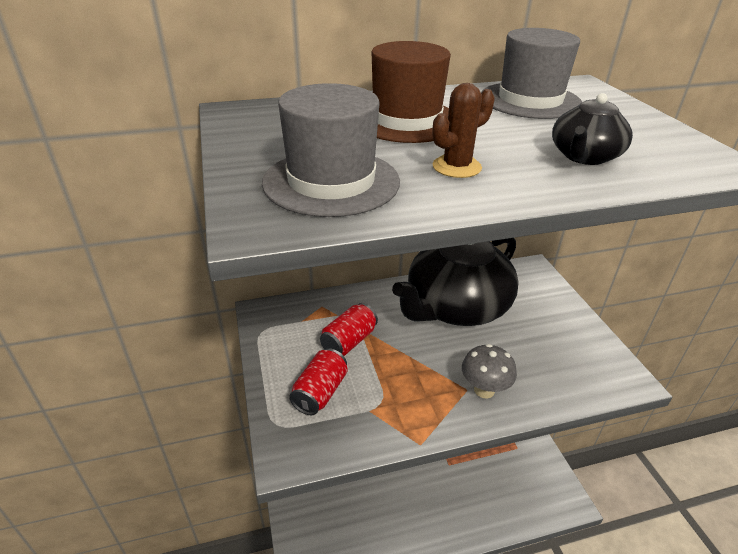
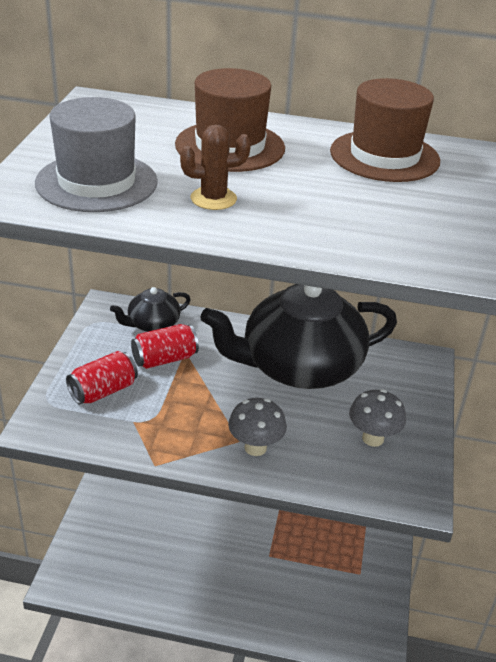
camera: 25 degrees right, 0 degrees up
(530, 100) = (384, 156): grey hat -> brown hat
(556, 344) = (373, 438): none -> grey mushroom
(584, 156) = (345, 222): black teapot -> black teapot (152, 324)

